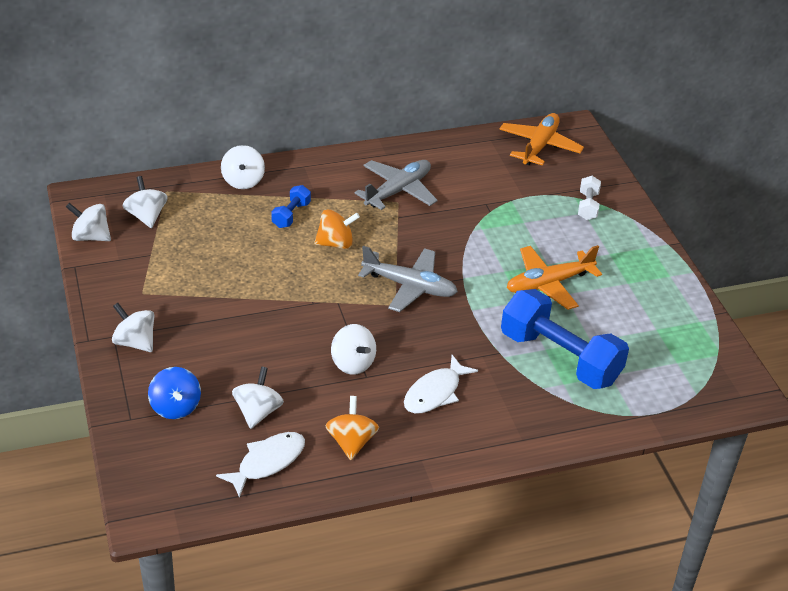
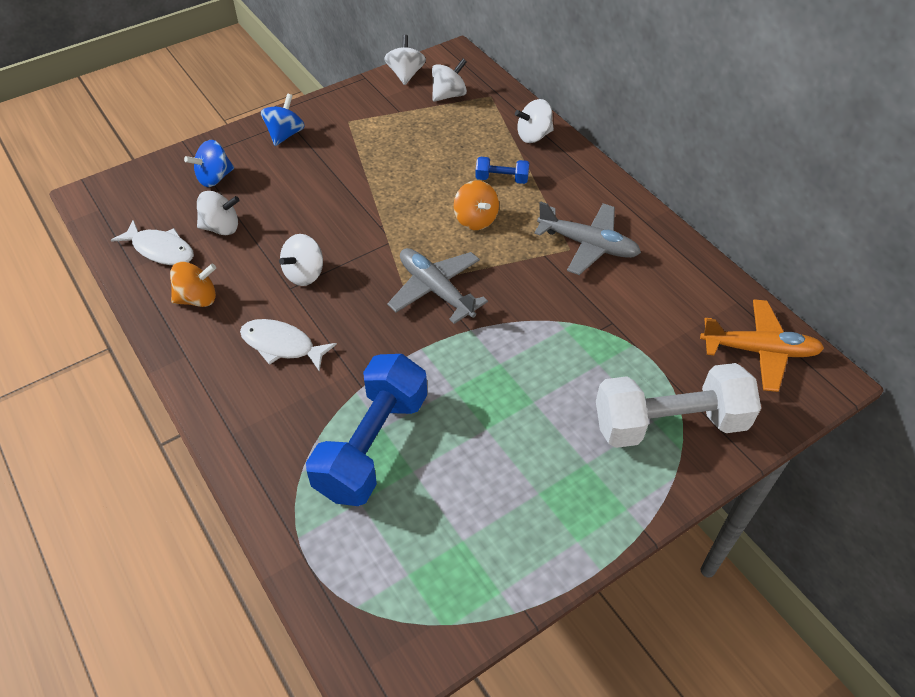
camera: 75 degrees right, 10 degrees up
(135, 342) = (285, 134): white spinning top -> blue spinning top
(410, 286) = (436, 290): grey plane -> grey plane turned 135 degrees clockwise
(548, 284) = (497, 410): orange plane -> none
(587, 206) = (669, 423): white dumbbell -> white dumbbell, size x2.22

